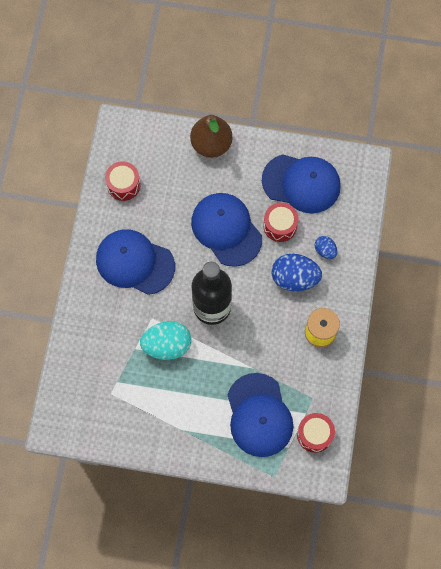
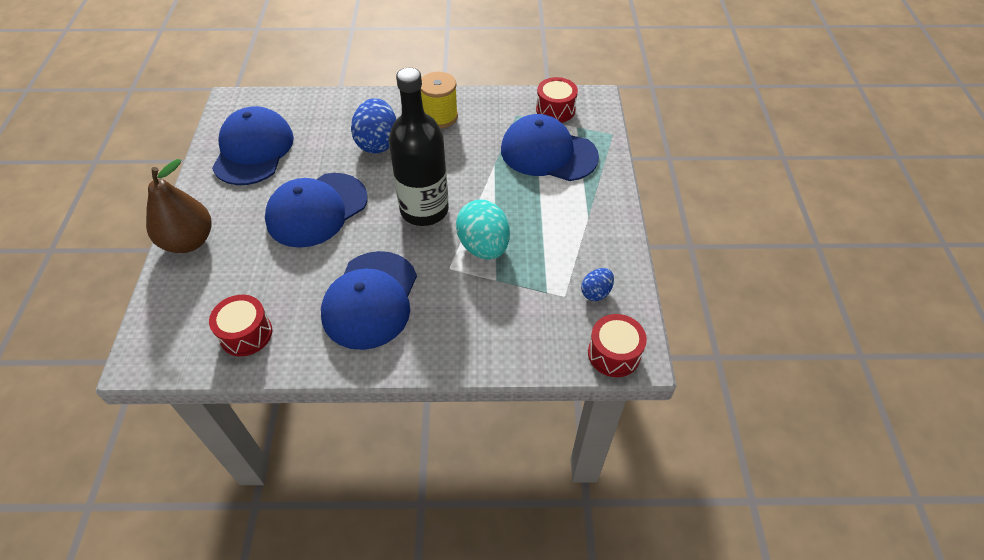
camera: 100 degrees left, 20 degrees down
(259, 415) = (548, 153): blue cap -> blue cap turned 135 degrees counterclockwise
(280, 225) = (310, 162): red drum -> red drum (614, 354)
(325, 250) = (341, 123): blue egg -> blue egg (596, 292)

